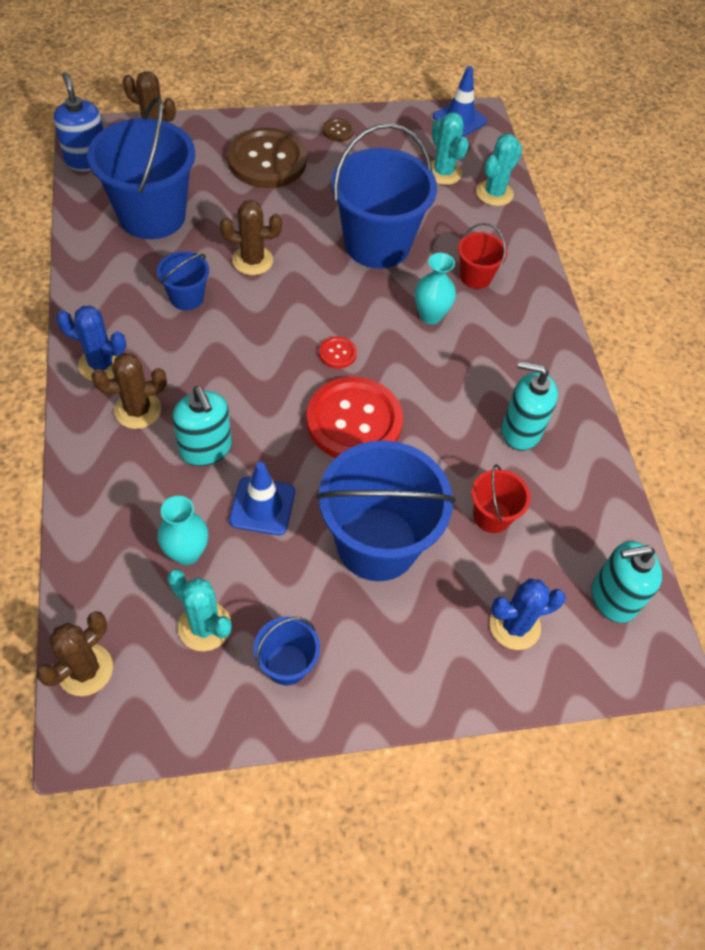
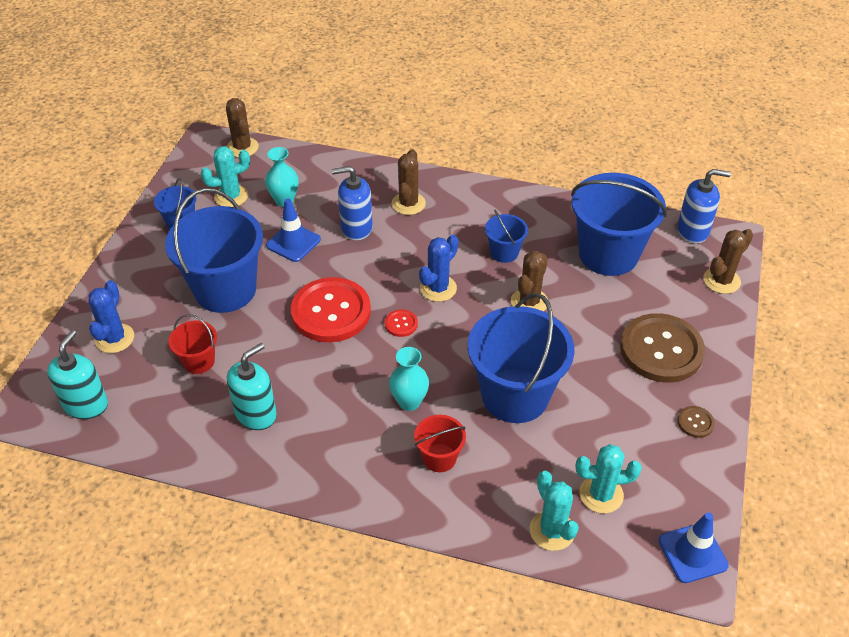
camera: 120 degrees right, 10 degrees down
(101, 364) = (459, 195): blue cactus -> blue cactus (438, 288)
(206, 449) = (356, 228): turquoise soap dispenser -> blue soap dispenser

